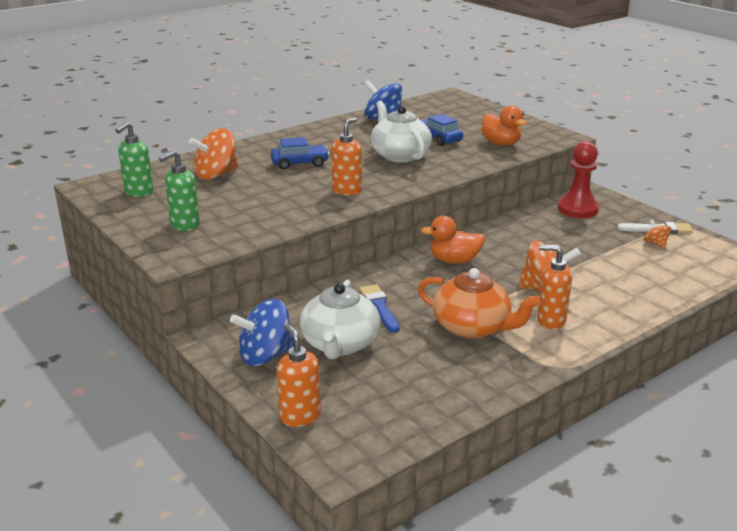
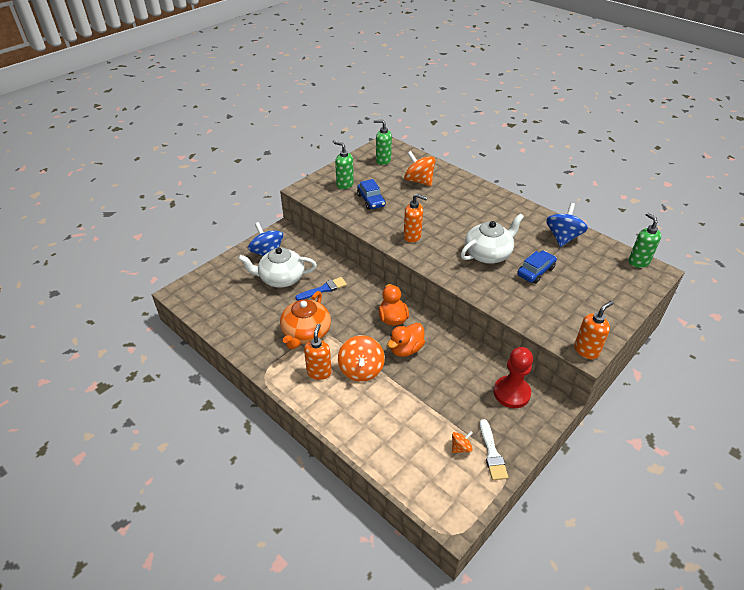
camera: 80 degrees right, 15 degrees up
(300, 163) = (451, 210): blue car -> blue car (371, 200)
(300, 416) = (216, 274): orange soap dispenser -> orange soap dispenser (586, 350)
(434, 98) = (638, 262): none -> green soap dispenser
(501, 143) = (544, 310): orange duck -> orange duck (406, 349)

